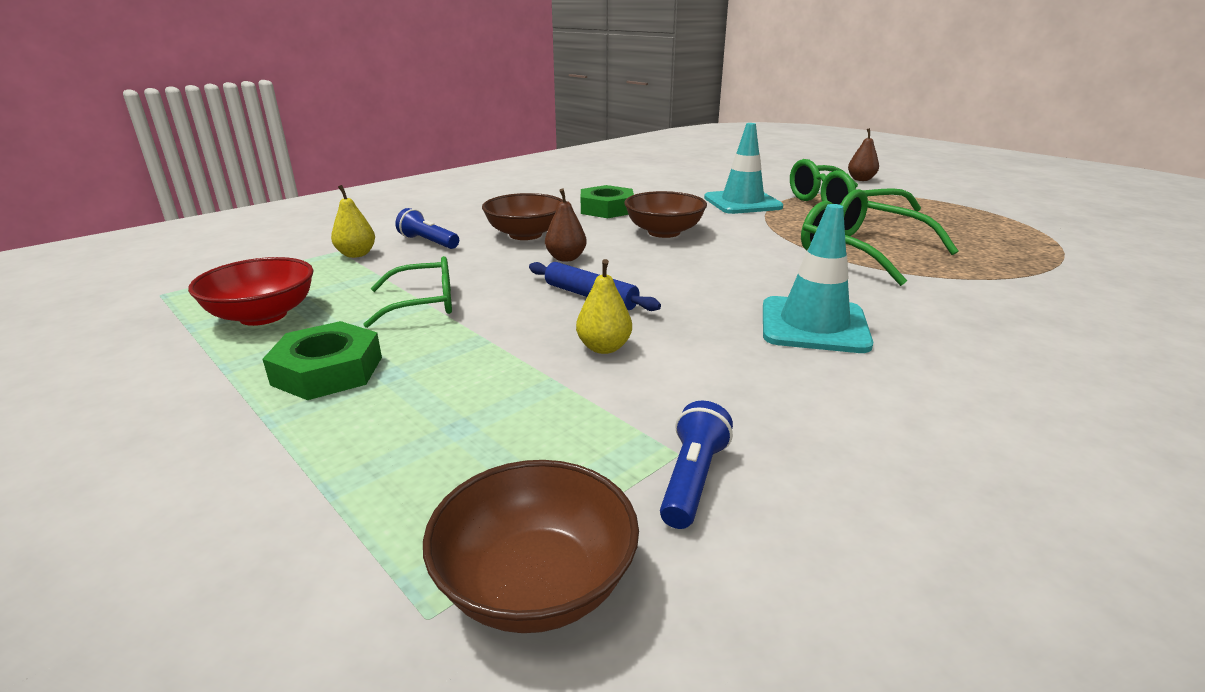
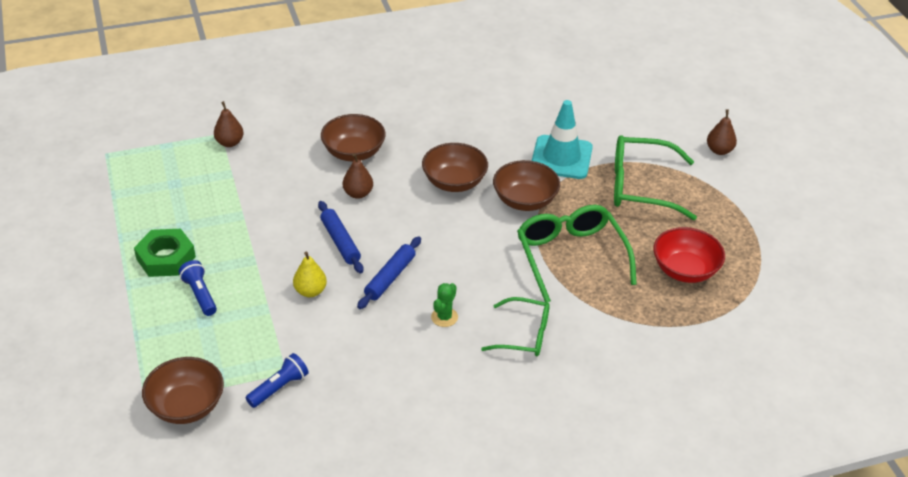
camera: 25 degrees right, 15 degrees up
(263, 315) = (152, 196): red bowl -> red bowl (685, 270)
(356, 254) = (229, 143): yellow pear -> brown pear
(424, 304) = (241, 215): green glasses -> green glasses (524, 335)
(428, 242) = (282, 141): blue flashlight -> blue flashlight (200, 294)
(607, 209) = (442, 133): green nut -> none
(694, 309) = (390, 277): none -> blue rolling pin
(752, 229) = (525, 200): none -> brown bowl
(813, 325) = (444, 317): turquoise traffic cone -> green cactus

